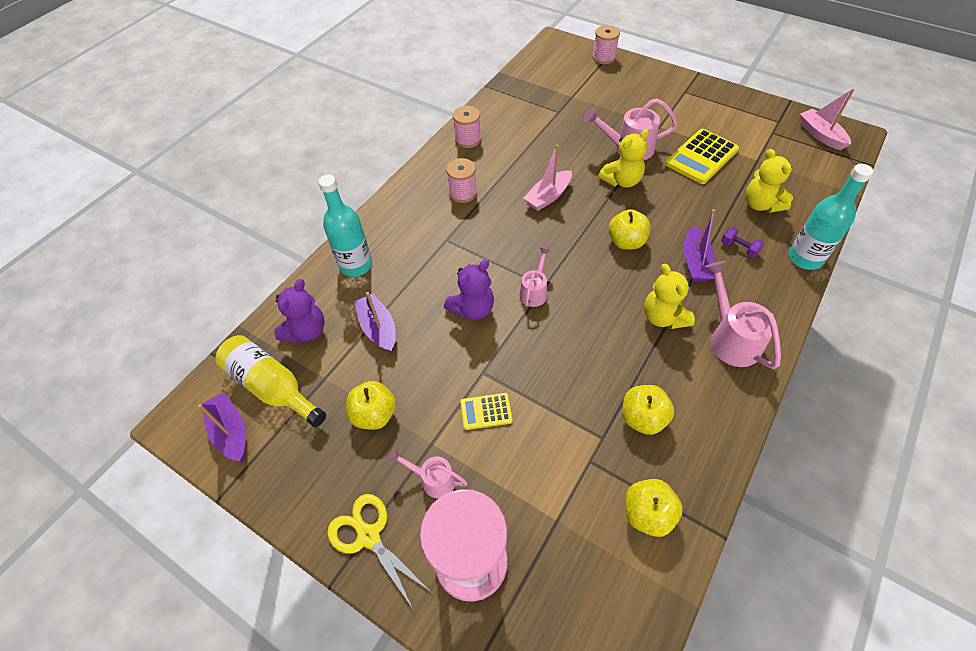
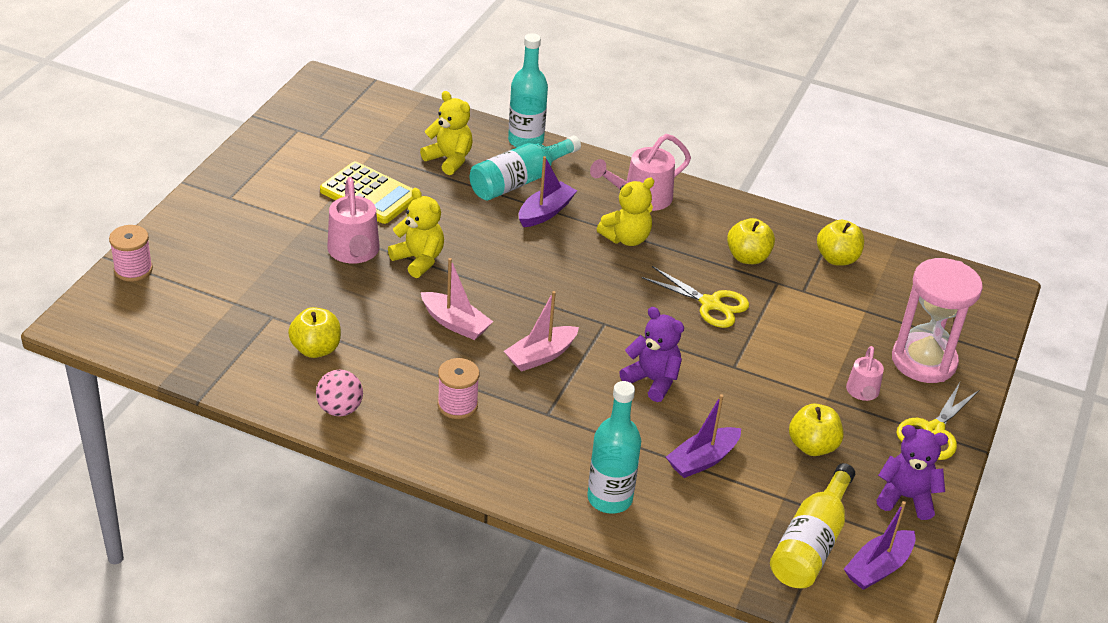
camera: 105 degrees left, 15 degrees down
(306, 331) = (725, 529): purple teddy bear -> purple teddy bear (906, 497)
(468, 139) = (340, 409): pink spool -> pink ball
(486, 411) = (778, 361): yellow calculator -> none
(535, 291) = (614, 331): pink watering can -> none
(569, 369) = (710, 304): none -> yellow scissors
(626, 242) = (524, 260): yellow apple -> yellow apple (316, 349)
(695, 262) = (545, 212): purple boat -> purple boat turned 45 degrees counterclockwise
(739, 248) = (519, 181): purple dumbbell -> turquoise bottle
(760, 204) = (449, 159): yellow teddy bear -> yellow teddy bear turned 105 degrees counterclockwise
(820, 135) = (324, 104): pink boat -> pink boat (541, 356)

